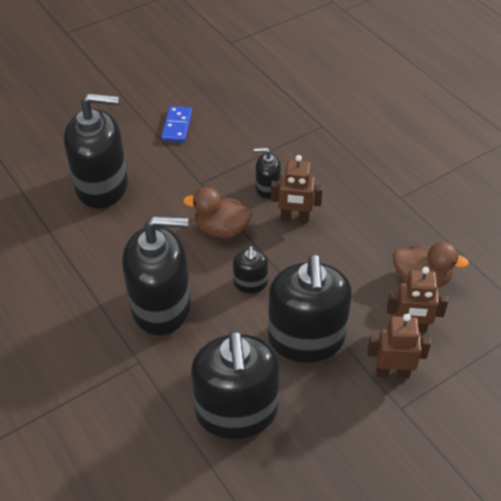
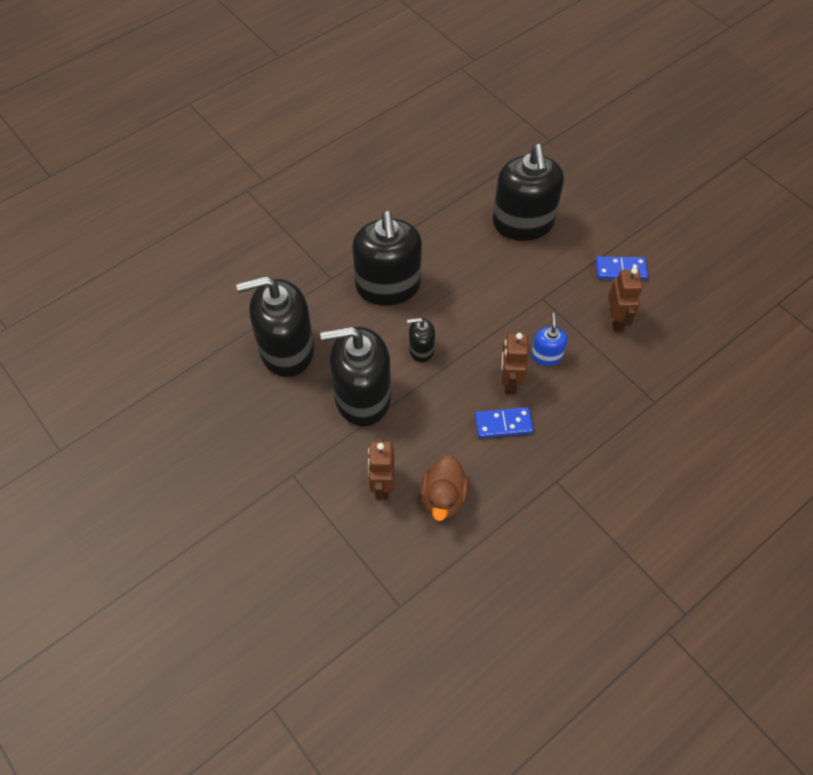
camera: 85 degrees right, 10 degrees up
(221, 229) = (484, 321): brown duck -> none
(267, 188) = (546, 355): black soap dispenser -> blue soap dispenser
(341, 227) = (503, 424): none -> blue domino
(392, 372) = (330, 468): brown robot -> brown robot (616, 320)

